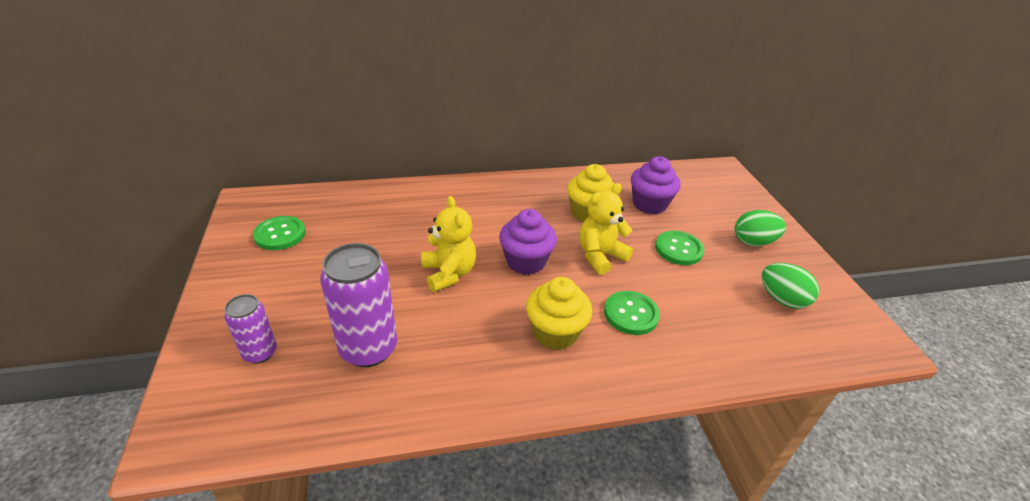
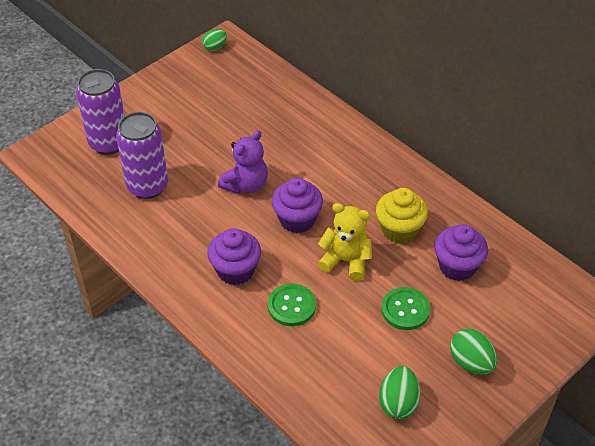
camera: 60 degrees right, 10 degrees up
(245, 211) = (215, 47): none -> green egg
(260, 353) = (108, 143): purple can -> purple can, size x1.74
(280, 234) = (208, 80): green button -> none
(449, 273) = (246, 185): yellow teddy bear -> purple teddy bear
(555, 333) = (235, 270): yellow cupcake -> purple cupcake

